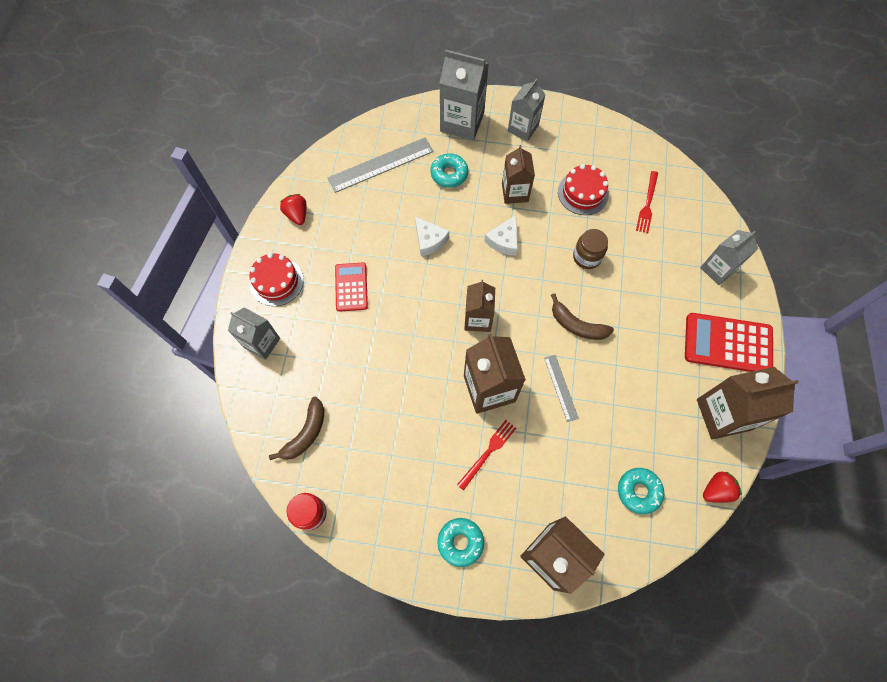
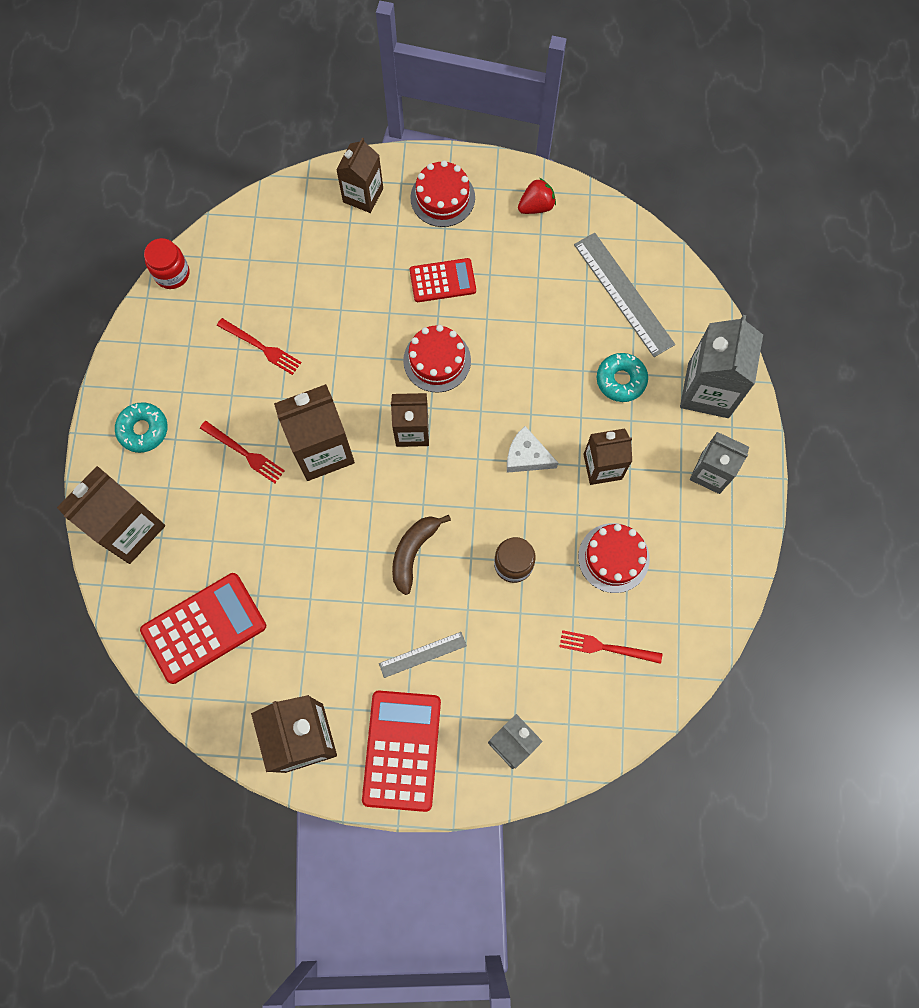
camera: 85 degrees right, 5 degrees up
(262, 343) = (363, 195): grey carton -> brown carton
(305, 433) = (259, 256): brown banana -> none
(393, 434) = (261, 347): none -> red fork
(420, 296) = (437, 360): none -> red cake
(429, 240) = (517, 364): white cheese -> none
(561, 387) = (328, 534): grey ruler -> grey ruler (422, 654)
(638, 491) = (204, 628): turquoise donut -> red calculator
(716, 490) = (208, 723): red strawberry -> none

